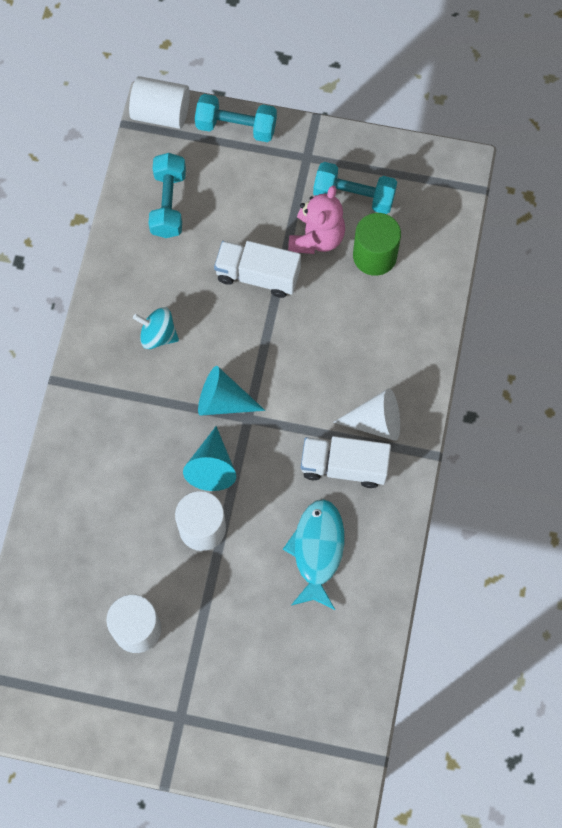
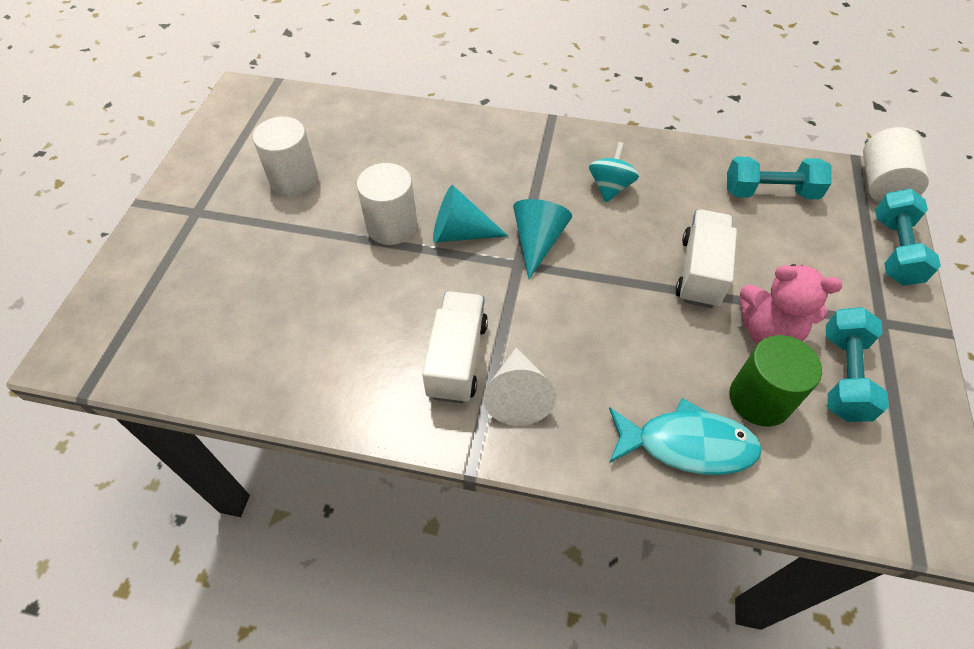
camera: 90 degrees right, 15 degrees down
(317, 550) = (353, 330): turquoise fish -> turquoise fish (687, 445)

